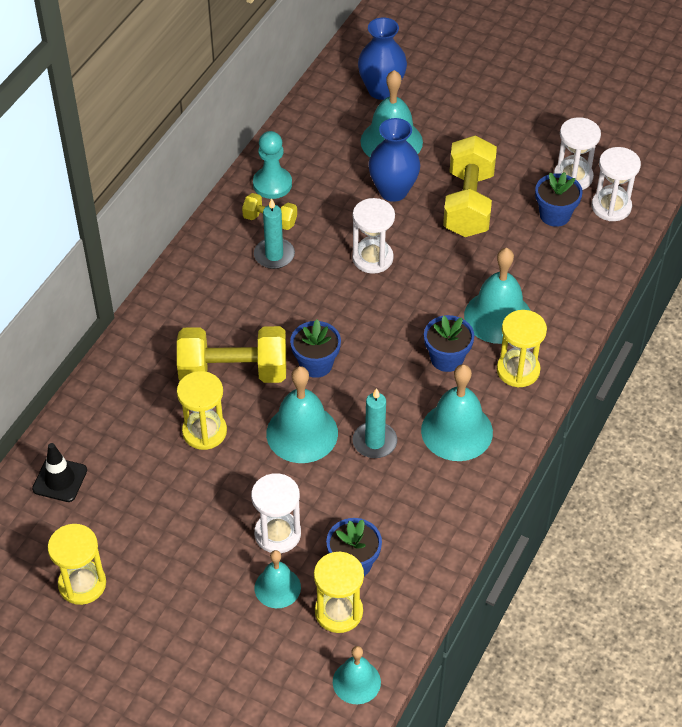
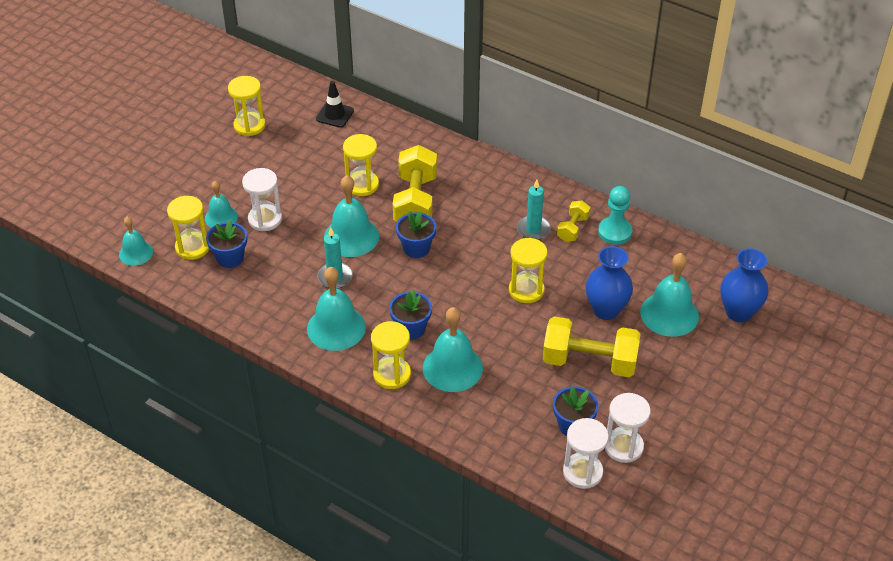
camera: 95 degrees right, 5 degrees down
(372, 258) = (526, 290): white hourglass -> yellow hourglass

